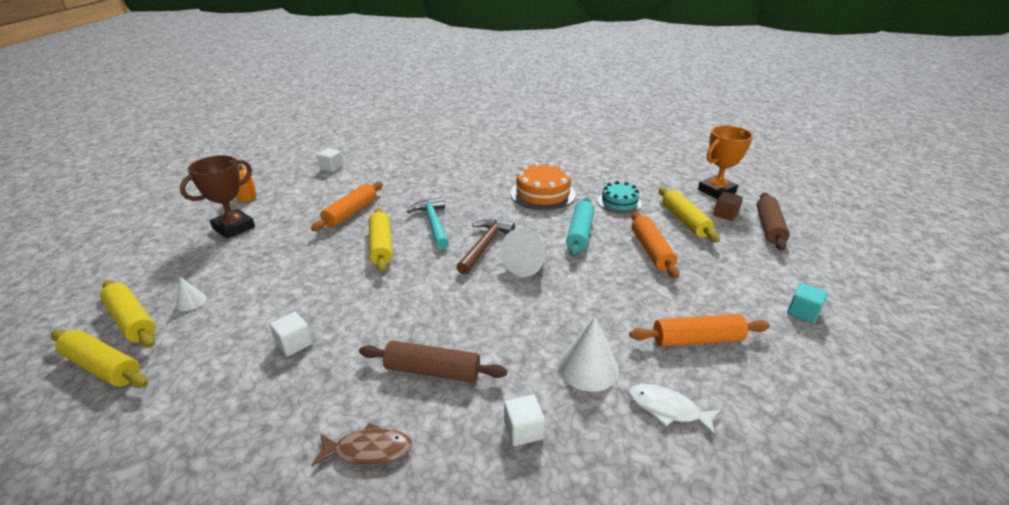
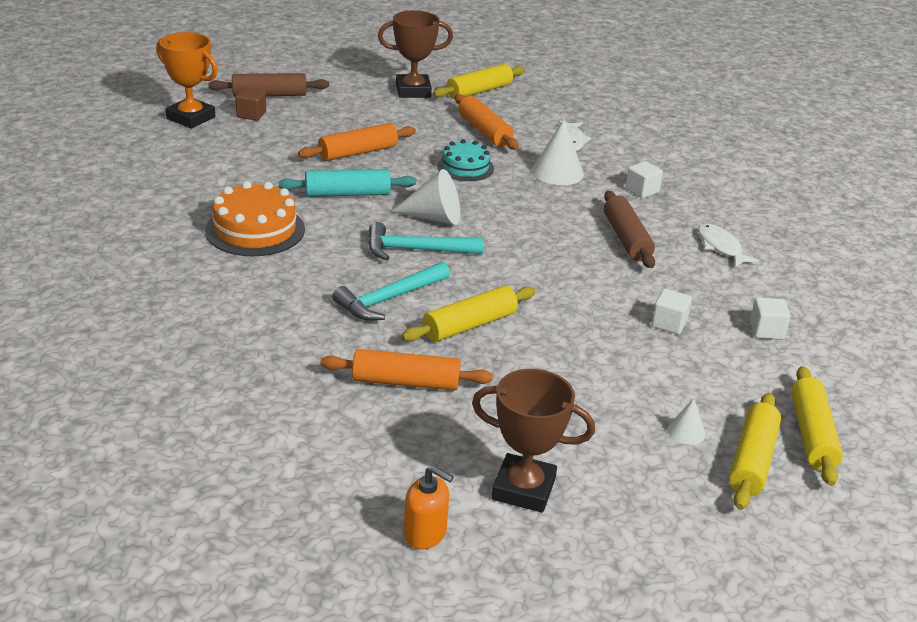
camera: 115 degrees left, 0 degrees up
(331, 168) = (255, 472): white cube -> white cube (766, 330)
(368, 450) = (721, 247): brown fish -> white fish
(484, 246) = (416, 250): brown hammer -> turquoise hammer
(619, 202) = (253, 175): turquoise cake -> turquoise cake (465, 167)
(685, 221) = (280, 136): yellow rolling pin -> yellow rolling pin (479, 91)
(803, 313) = (413, 91): turquoise cube -> brown trophy

